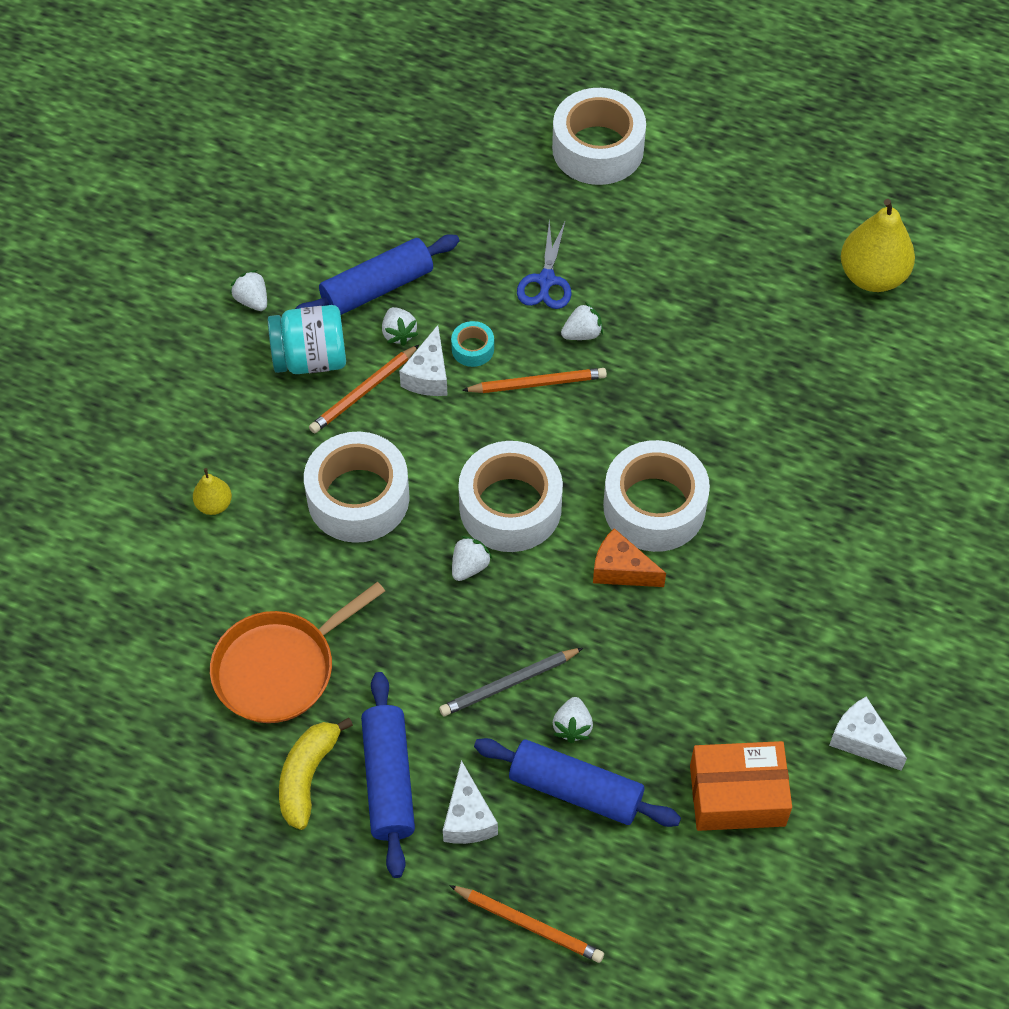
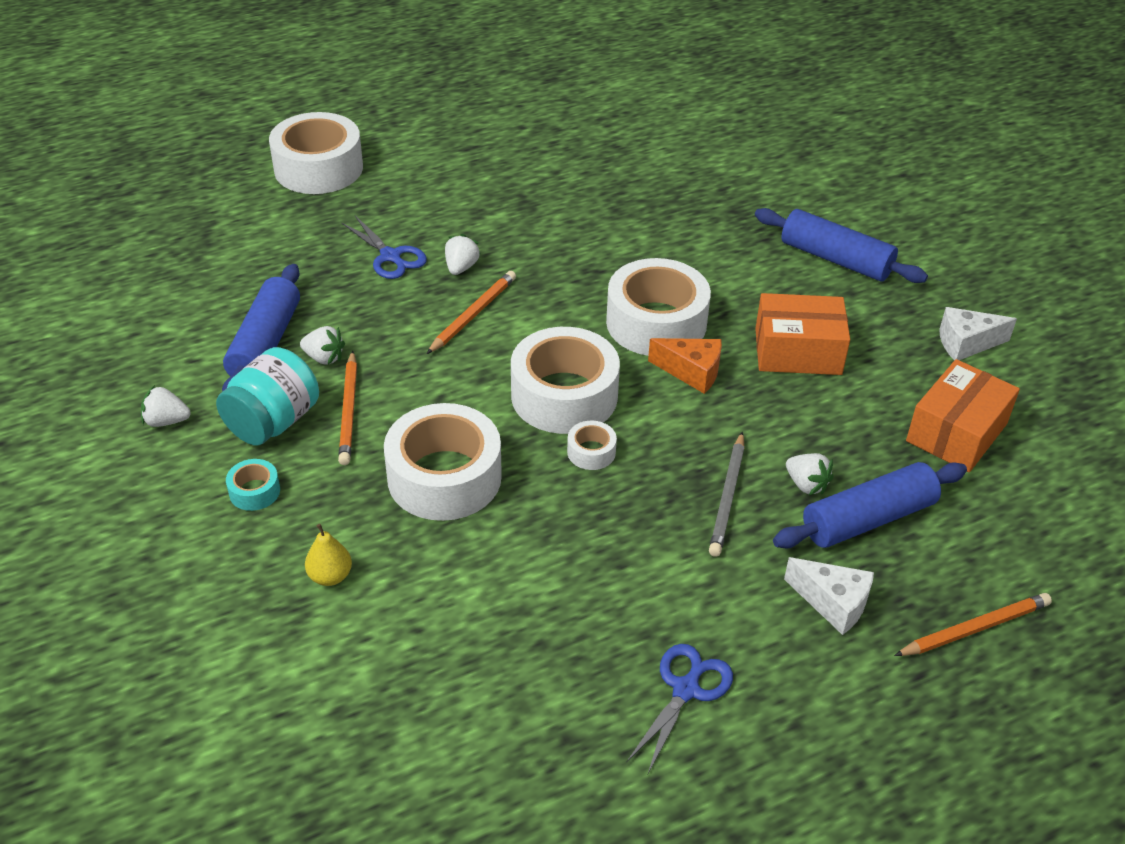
camera: 50 degrees left, 15 degrees down
(279, 668) = (552, 638): orange pan -> none
(307, 776) = (685, 690): yellow banana -> blue scissors
(388, 780) = (745, 634): blue rolling pin -> blue rolling pin (836, 259)
(428, 375) = (385, 366): white cheese -> none
(469, 566) = (591, 452): white strawberry -> white tape
(472, 349) = (395, 328): turquoise tape -> turquoise tape (254, 491)
(621, 570) = (692, 372): orange cheese -> orange cheese turned 135 degrees counterclockwise
(722, 625) = (798, 351): none -> orange box
(872, 276) = (595, 124): yellow pear -> none

